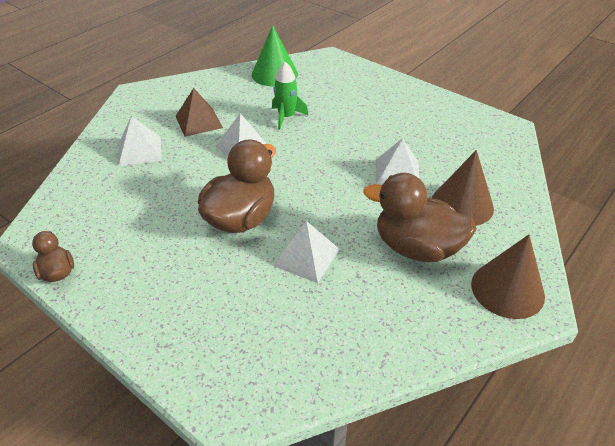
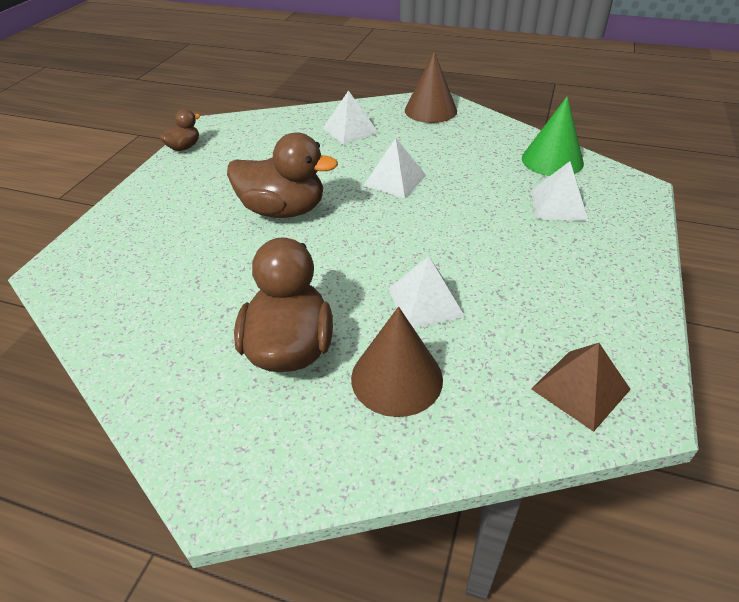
camera: 70 degrees right, 0 degrees up
(199, 121) = (418, 144): brown pyramid -> brown pyramid (580, 389)
(286, 117) = (472, 191): green rocket -> none
(306, 257) = (244, 265): white pyramid -> white pyramid (558, 205)
(507, 289) = (242, 453): brown cone -> brown cone (430, 110)

